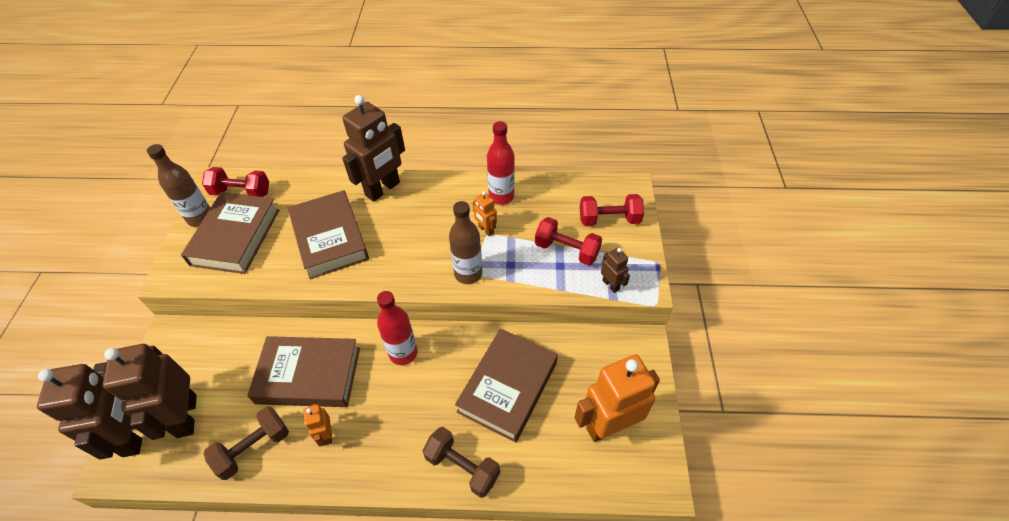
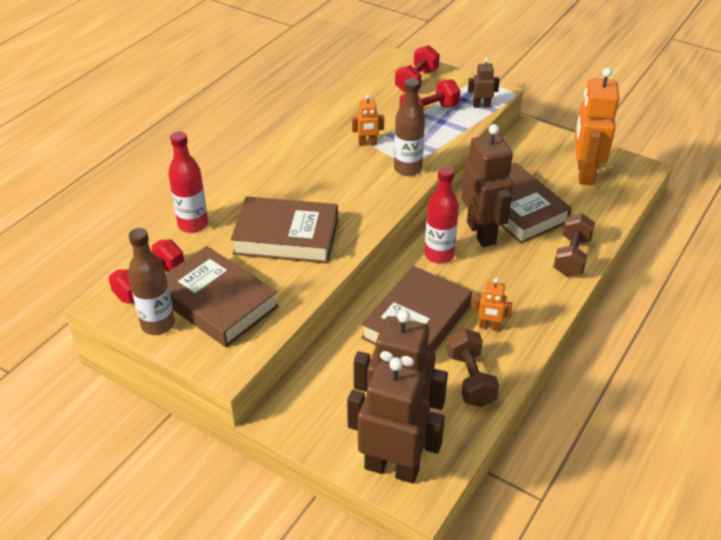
camera: 60 degrees left, 10 degrees down
(383, 189) = (254, 185): brown robot -> brown robot (481, 233)
(462, 467) = (571, 257): brown dumbbell -> brown dumbbell turned 45 degrees counterclockwise
(501, 196) = (336, 122): red bottle -> red bottle (193, 224)

